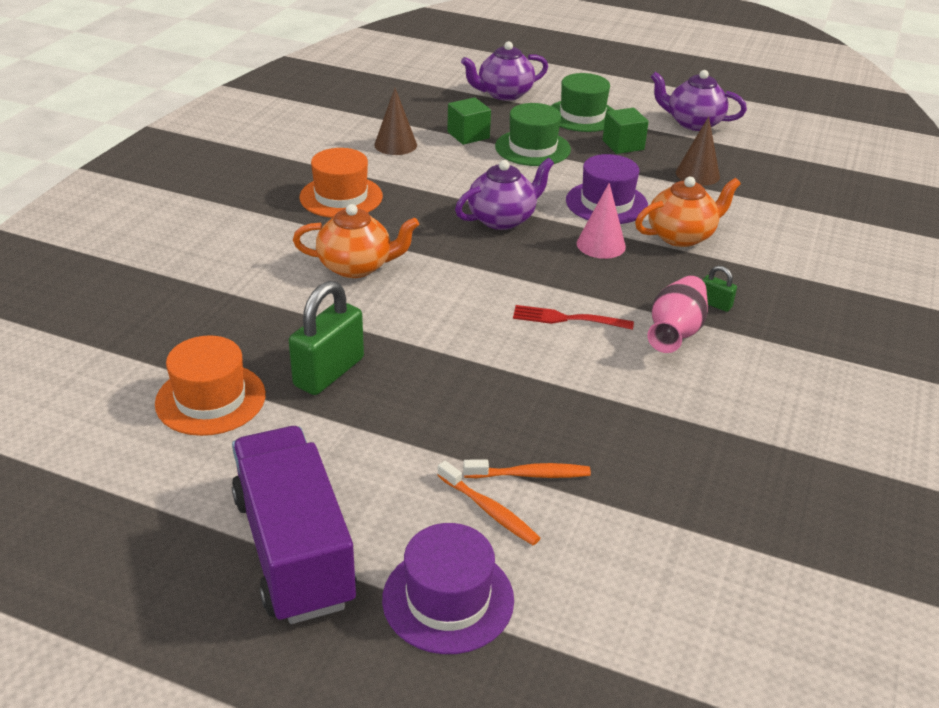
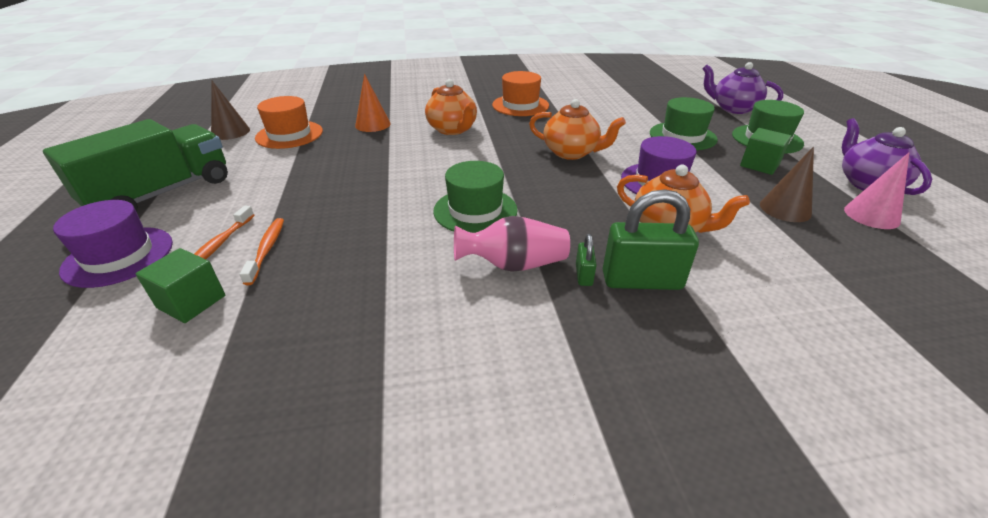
camera: 60 degrees right, 0 degrees up
(264, 320) = (372, 124): none -> orange cone
(294, 550) = (162, 193): purple truck -> green truck
(329, 372) = (337, 154): green padlock -> green padlock (641, 280)
(395, 145) = (603, 100): brown cone -> brown cone (230, 132)
(468, 135) = (656, 114): green cube -> green cube (191, 302)
(502, 219) = (571, 153): purple teapot -> orange teapot
(530, 474) = (267, 249): orange toothbrush -> orange toothbrush turned 150 degrees counterclockwise
(567, 319) = (475, 210): red fork -> green hat
(601, 245) = (595, 196): pink cone -> pink cone (871, 215)

